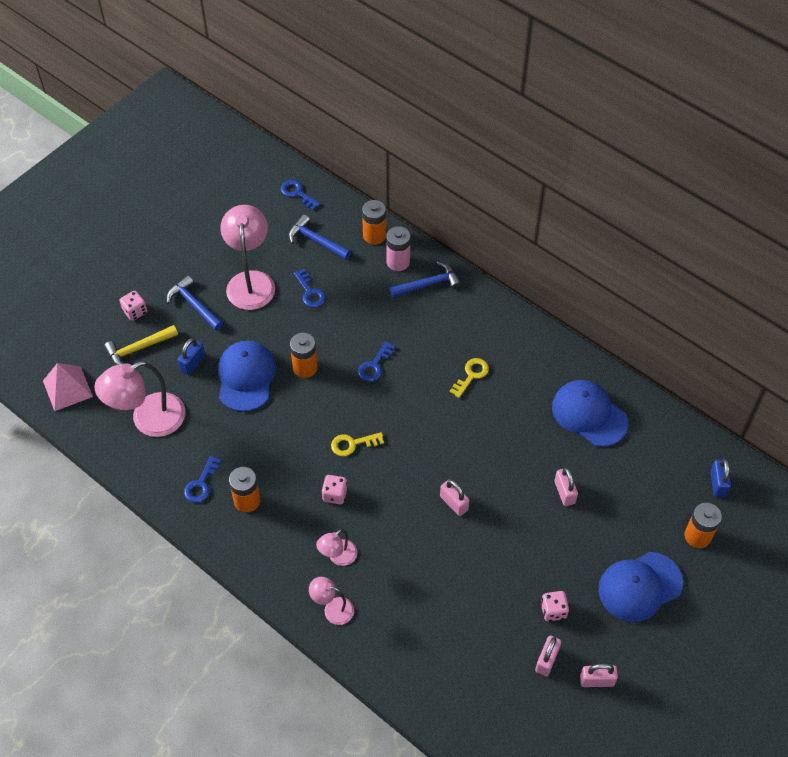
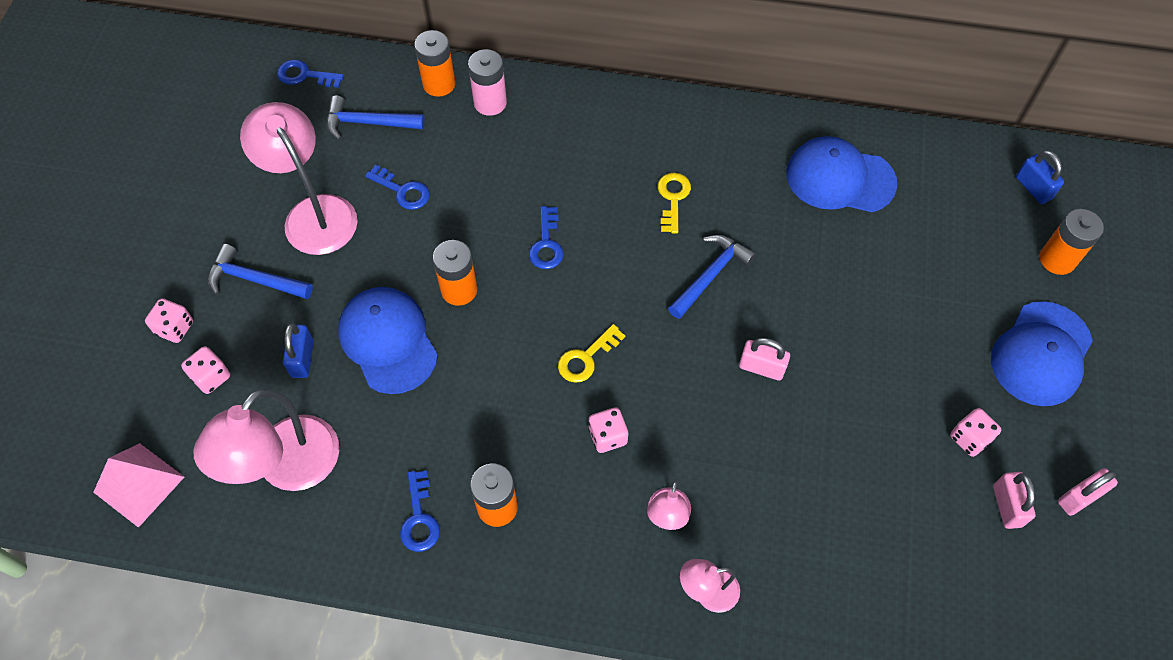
camera: 30 degrees left, 5 degrees up
(138, 349) = (211, 377): yellow hammer -> pink dice
(429, 284) = (546, 113): blue hammer -> blue hammer (711, 275)
(564, 492) = (878, 285): pink padlock -> none

